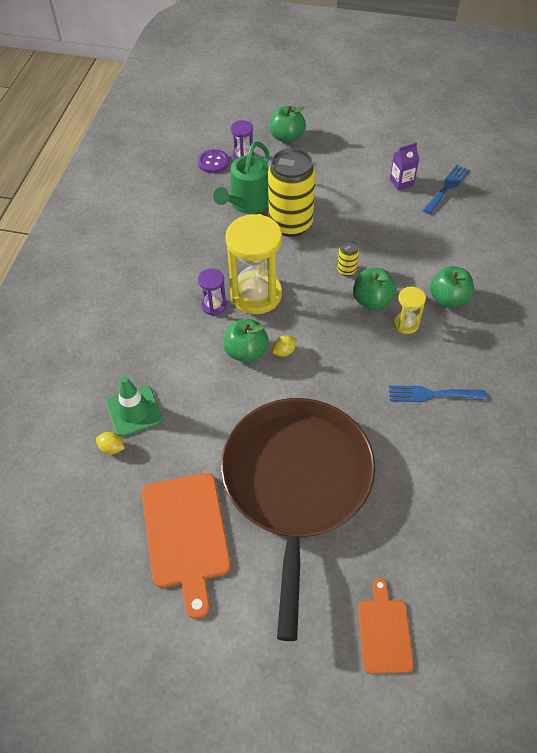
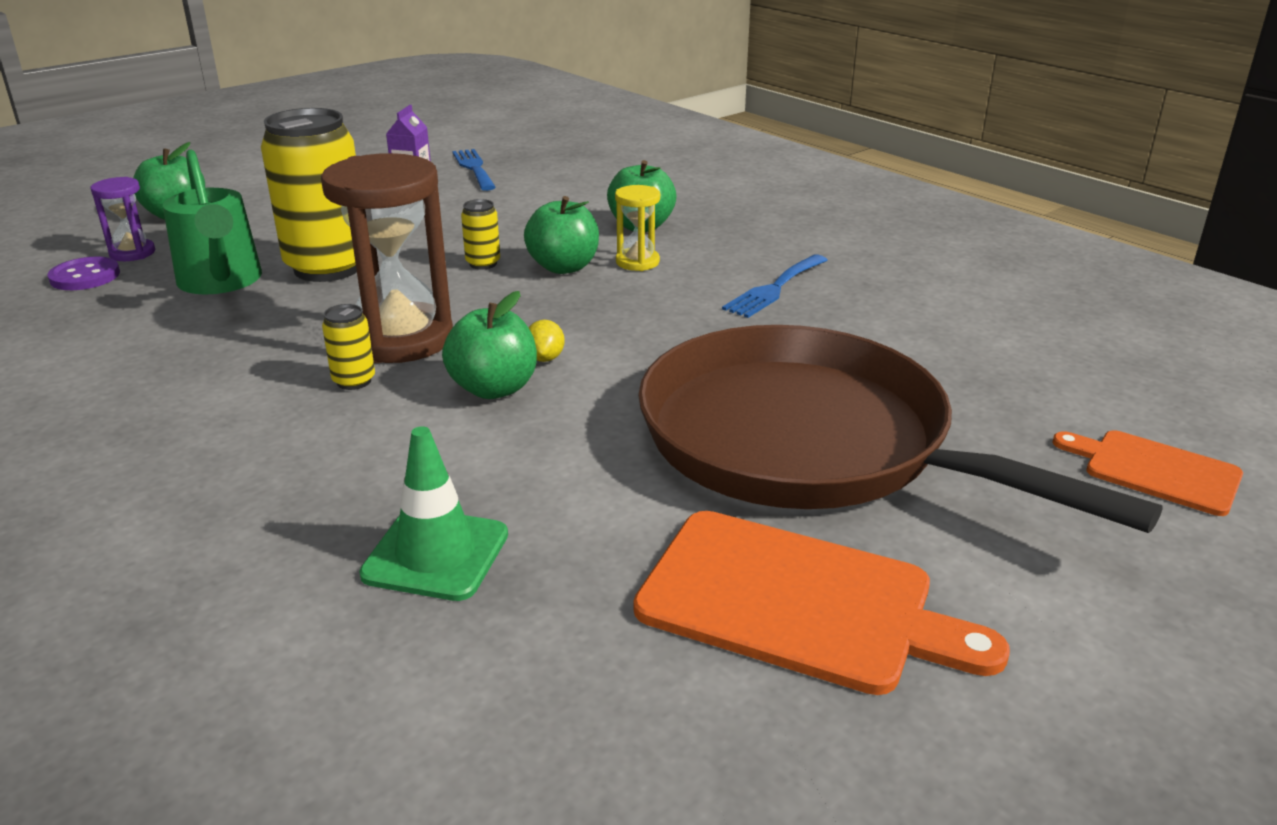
camera: 55 degrees left, 25 degrees down
(112, 448) = (482, 621): yellow lemon -> none
(214, 305) = (354, 381): purple hourglass -> yellow can
(256, 295) = (400, 339): yellow hourglass -> brown hourglass

